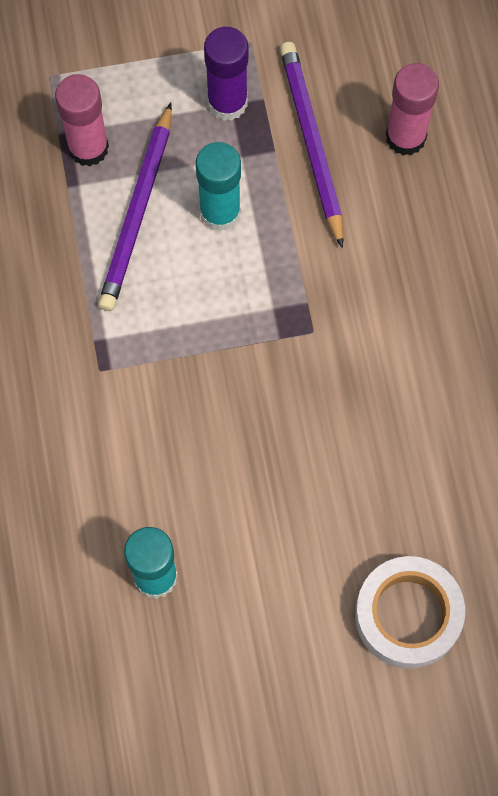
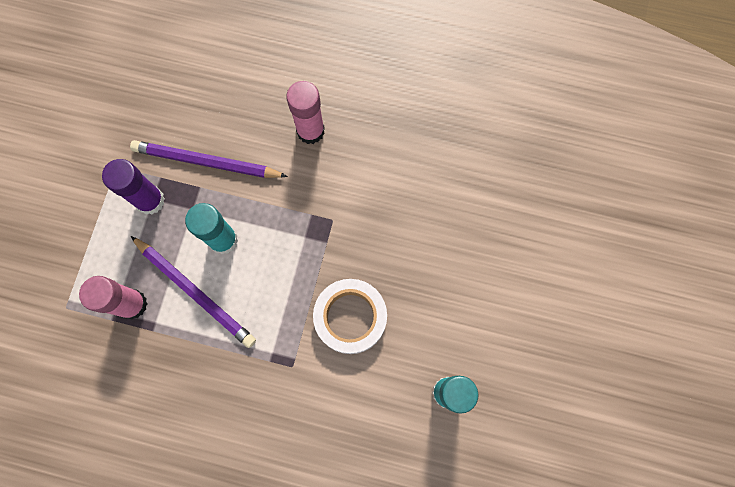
camera: 65 degrees left, 5 degrees up
(405, 137) = (233, 105): pink glue stick -> pink glue stick (310, 131)
(408, 615) = (536, 248): white tape -> white tape (350, 317)

